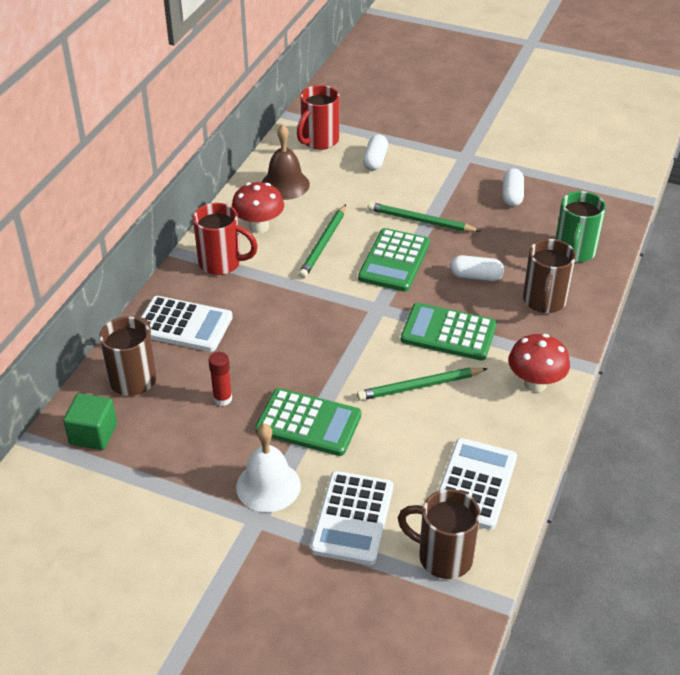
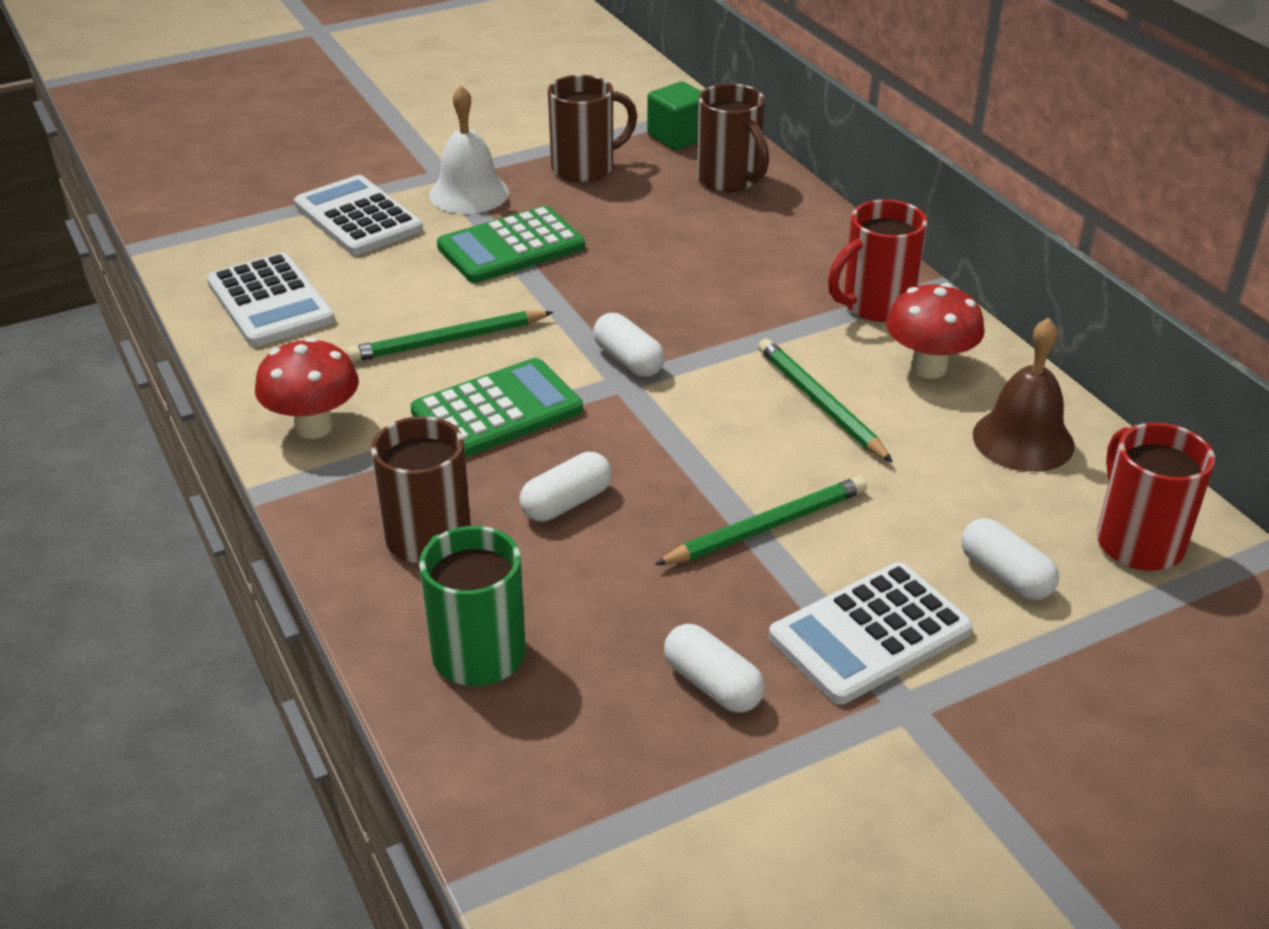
camera: 130 degrees right, 5 degrees down
(183, 325) = (781, 236): white calculator -> white calculator (870, 634)
(222, 399) = (624, 215): red glue stick -> none
(360, 315) = (628, 360): none -> white capsule
(394, 261) = (701, 446): green calculator -> none
(420, 386) = (448, 341): green pencil -> green pencil turned 135 degrees counterclockwise
(443, 557) = (235, 241): brown mug -> brown mug (585, 168)

